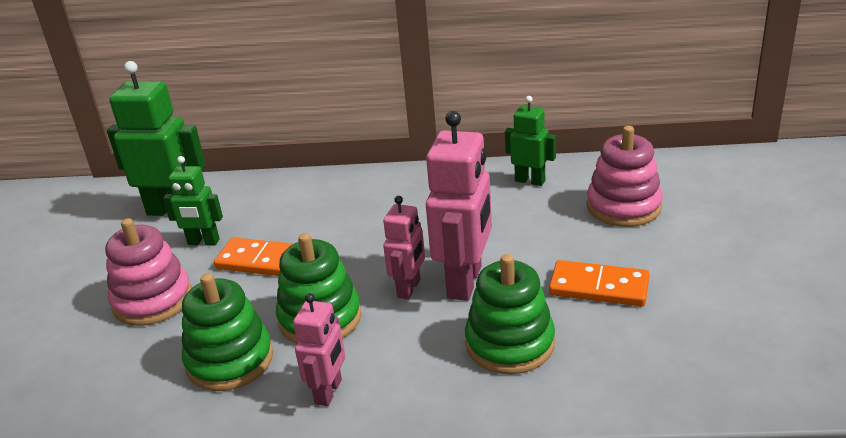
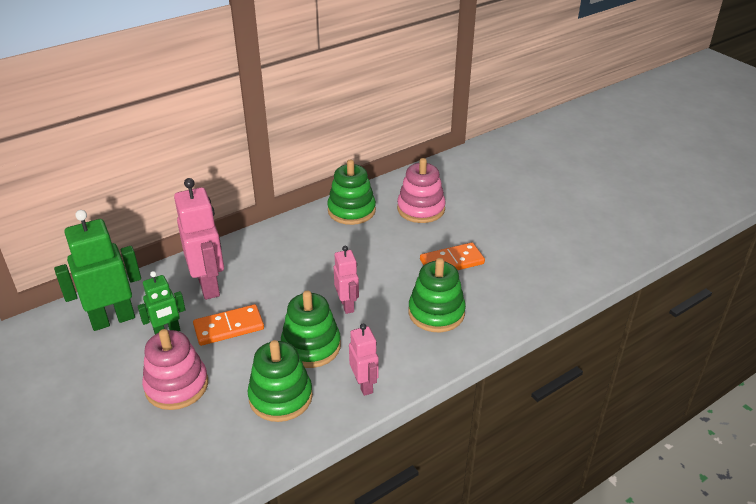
camera: 40 degrees left, 5 degrees up
(465, 282) = (376, 288): pink robot -> pink robot (209, 286)
(530, 181) = (351, 210): green robot -> green stacking toy

